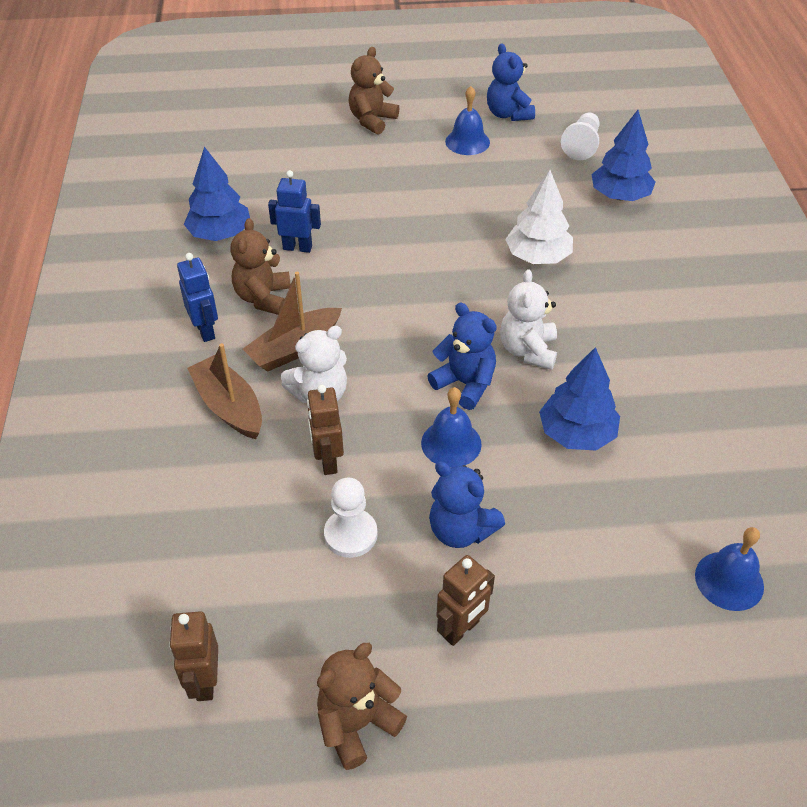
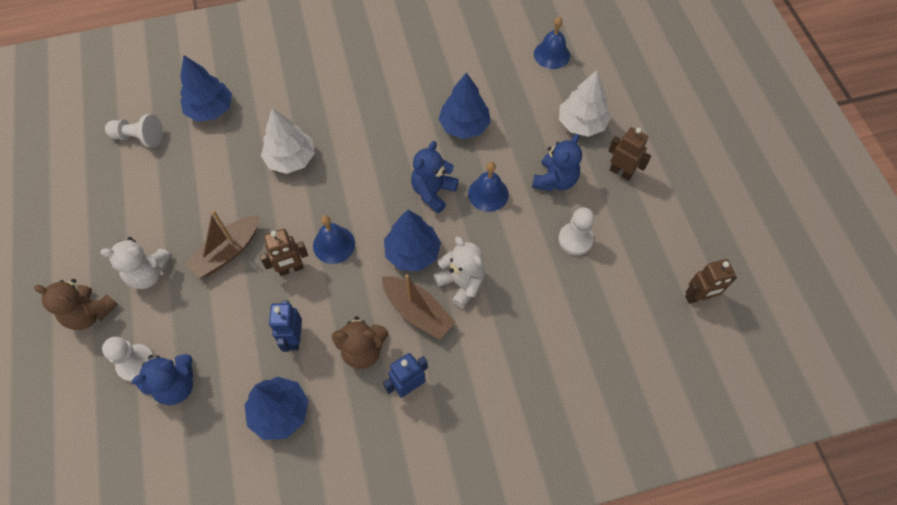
camera: 100 degrees left, 15 degrees up
(229, 406) = (486, 344): brown boat -> brown boat (227, 252)
(309, 147) = (136, 363): none -> white pawn
(328, 461) = (521, 265): brown robot -> brown robot (291, 269)
(357, 724) = (693, 213): brown teddy bear -> none
(377, 353) = (412, 253): none -> blue tree
(467, 142) = (131, 225): blue bell -> blue bell (334, 244)
(508, 114) = (86, 196): blue teddy bear -> blue teddy bear (177, 385)
(528, 350) = (394, 157): white teddy bear -> white teddy bear (149, 273)
(569, 593) = (581, 123): none -> white tree

